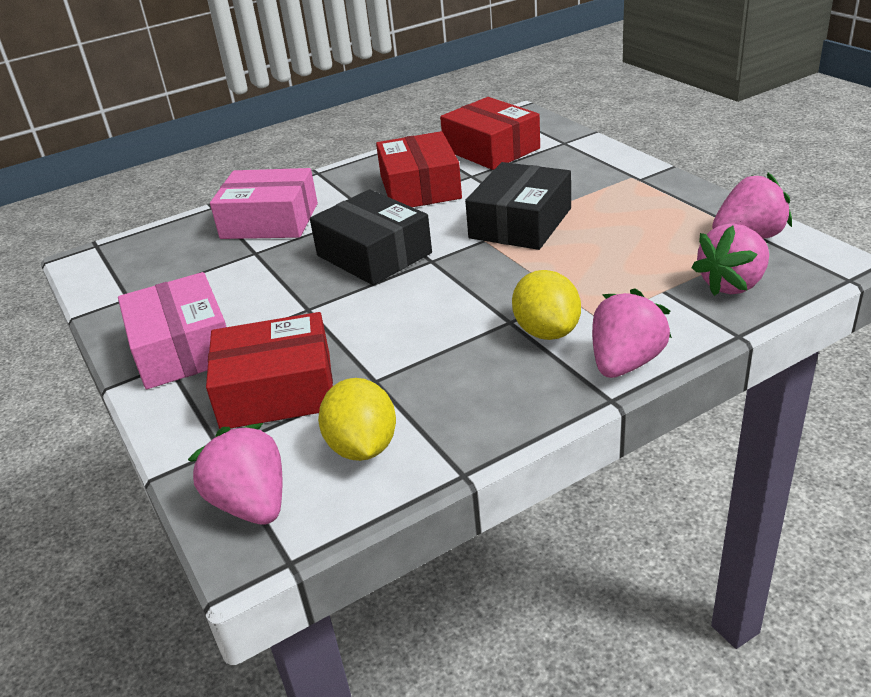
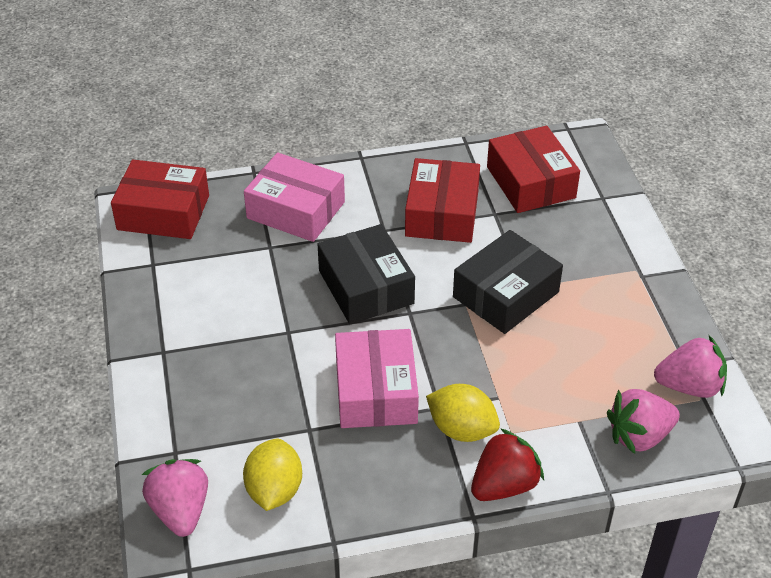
camera: 15 degrees right, 10 degrees up
(182, 348) = (178, 339): pink box -> pink box (376, 391)
(277, 390) = (234, 411): red box -> red box (163, 212)
(546, 331) = (462, 429): yellow lemon -> yellow lemon turned 60 degrees counterclockwise
(625, 363) = (504, 485): pink strawberry -> red strawberry

